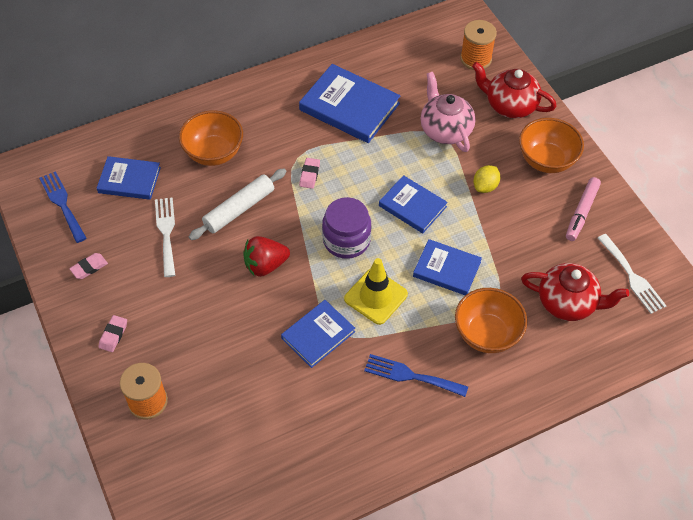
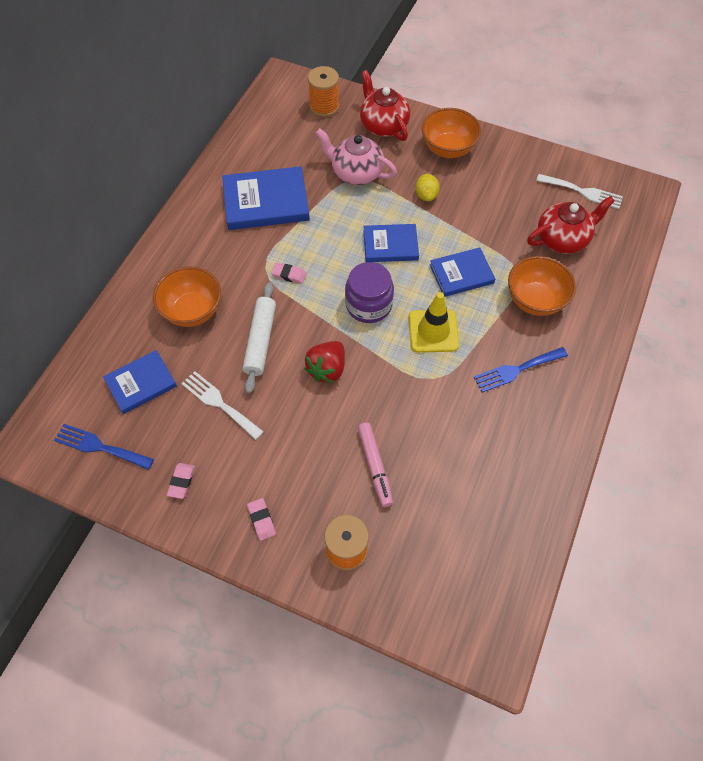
camera: 40 degrees left, 5 degrees up
(309, 175) = (289, 275): pink eraser -> pink eraser turned 45 degrees counterclockwise
(318, 335) = (422, 392): blue book -> none
(510, 105) = (383, 125): red teapot -> red teapot turned 75 degrees clockwise
(581, 212) = (507, 170): pink marker -> pink marker (375, 466)

